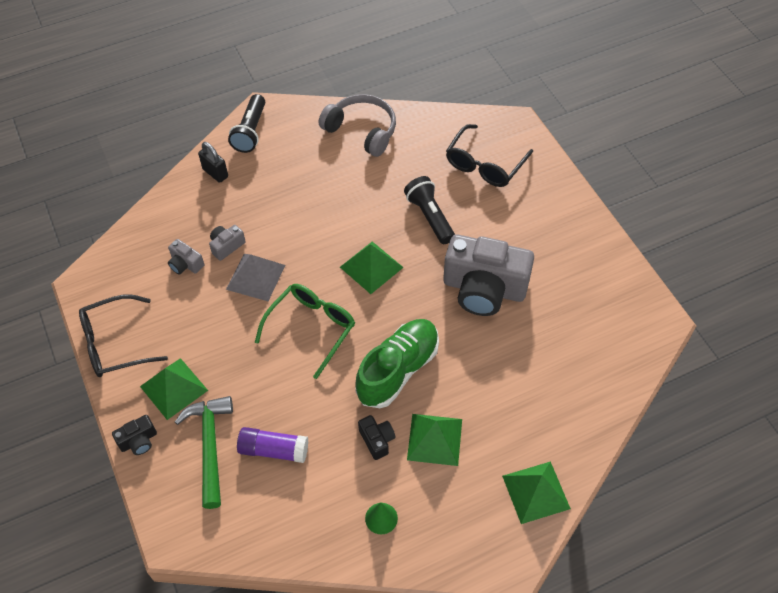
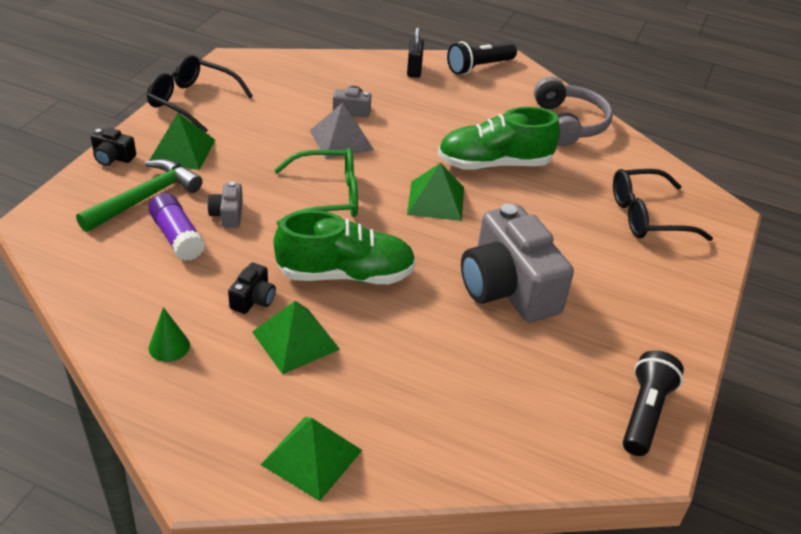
camera: 45 degrees right, 15 degrees down
(185, 264) = (308, 98): grey camera -> grey camera (227, 214)
(364, 205) = (494, 164): none -> green shoe
(430, 216) = (539, 209): black flashlight -> black flashlight (645, 413)

